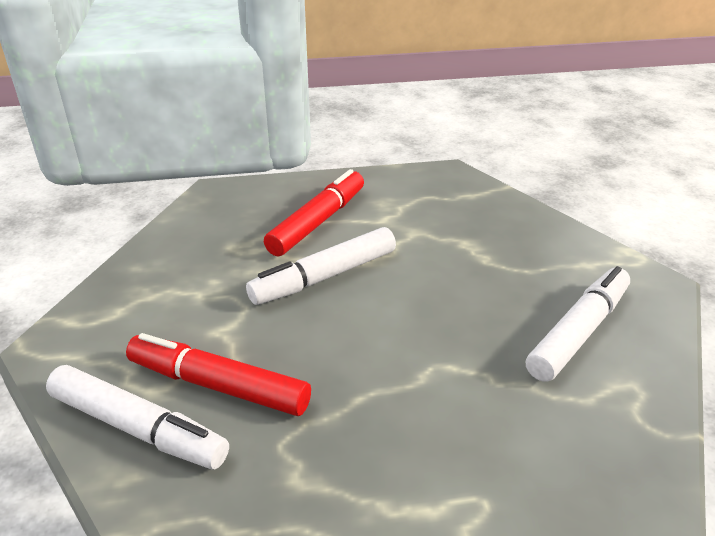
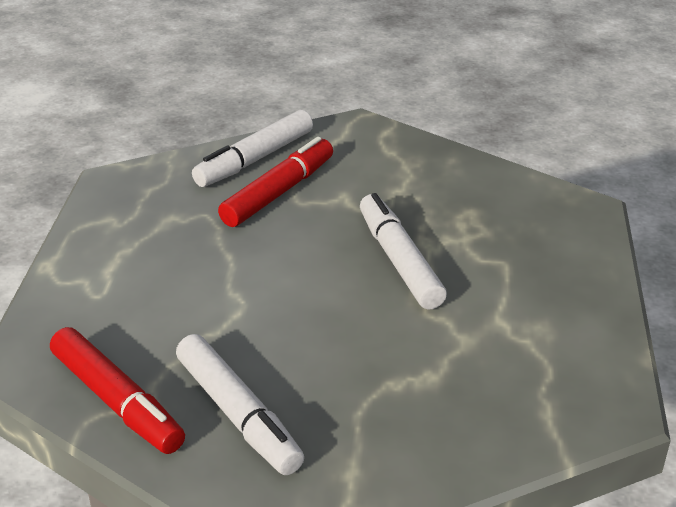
camera: 105 degrees right, 0 degrees up
(318, 222) = (505, 270): red marker -> red marker (117, 401)

